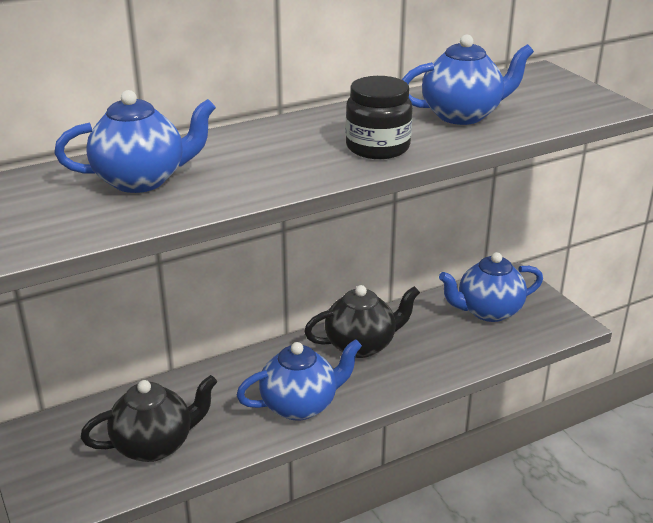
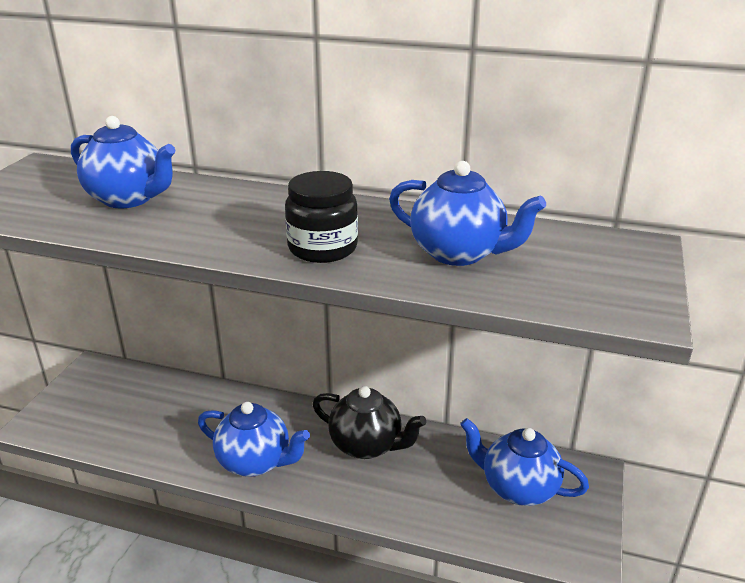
camera: 45 degrees right, 0 degrees up
(154, 445) = (138, 424): black teapot -> none

